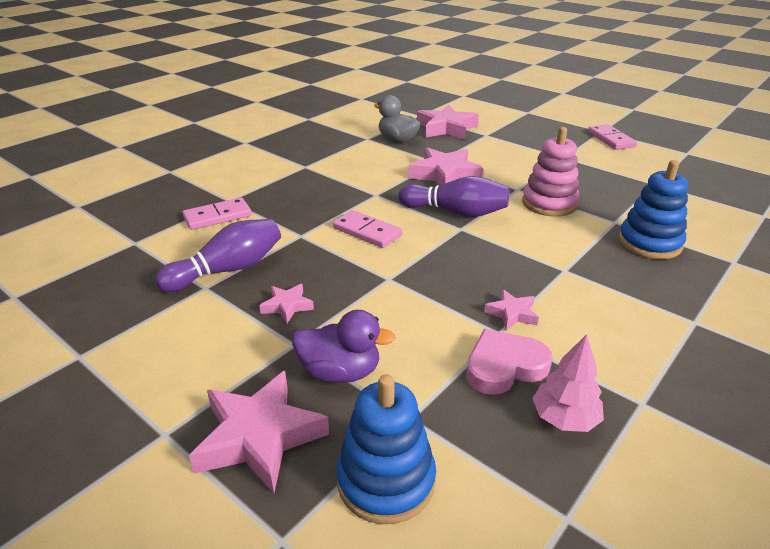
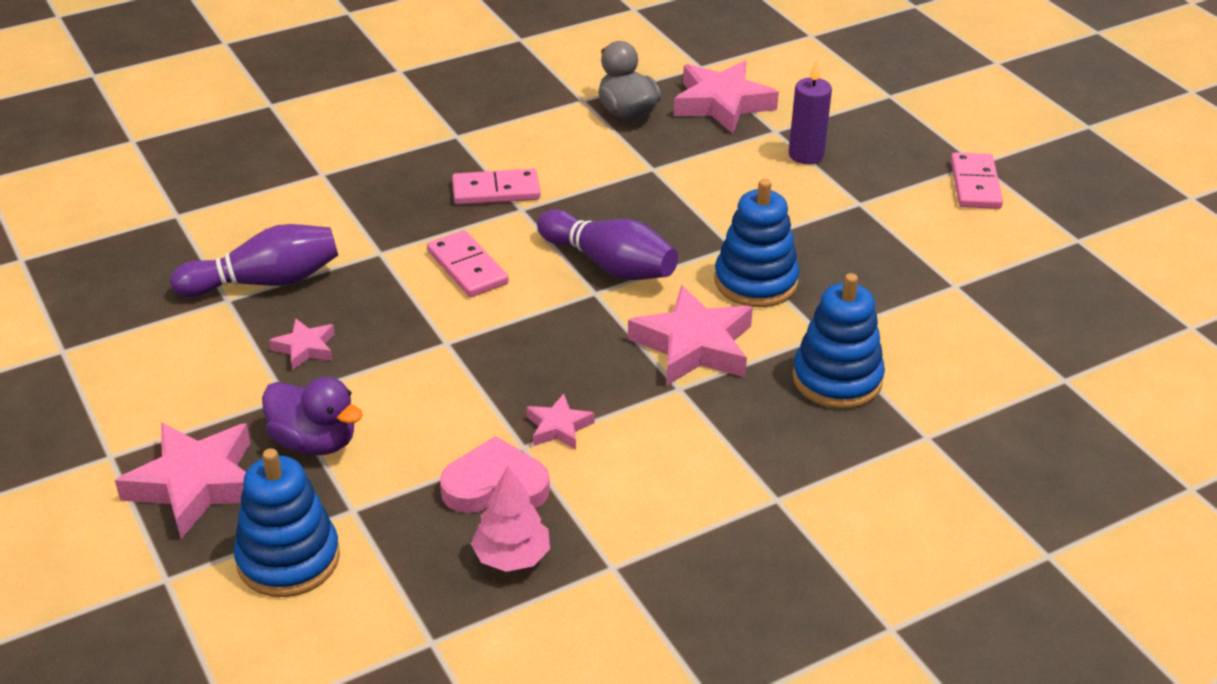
camera: 20 degrees right, 5 degrees up
(217, 216) = (293, 197): pink domino -> pink domino (496, 191)
(444, 174) = (646, 196): pink star -> pink star (694, 345)
(513, 142) = (806, 155): none -> purple candle
(549, 203) = (755, 282): pink stacking toy -> blue stacking toy

